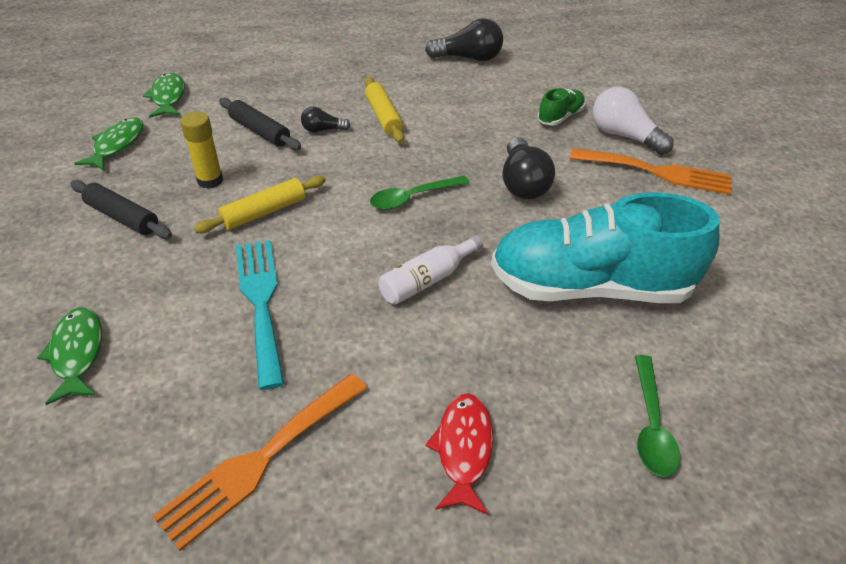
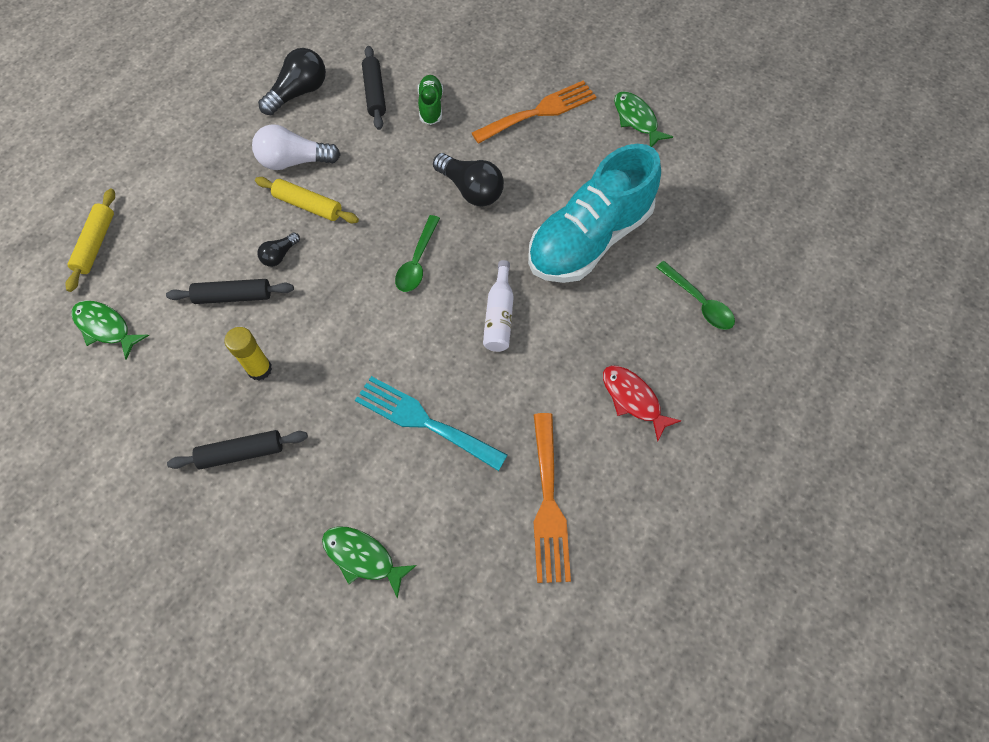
camera: 45 degrees left, 20 degrees up
(117, 145) = (136, 405): green fish -> green fish (636, 119)
(264, 212) = (335, 359): yellow rolling pin -> yellow rolling pin (96, 244)
(525, 87) = (375, 93): none -> black rolling pin
(623, 136) = (489, 93): white light bulb -> white light bulb (294, 161)

